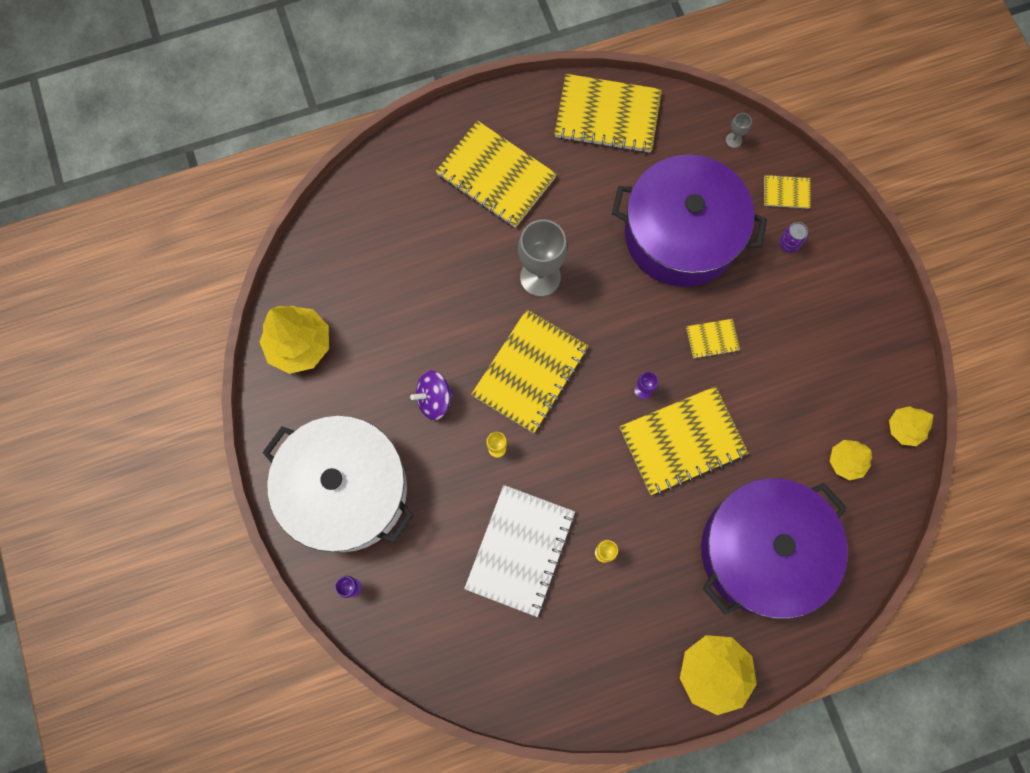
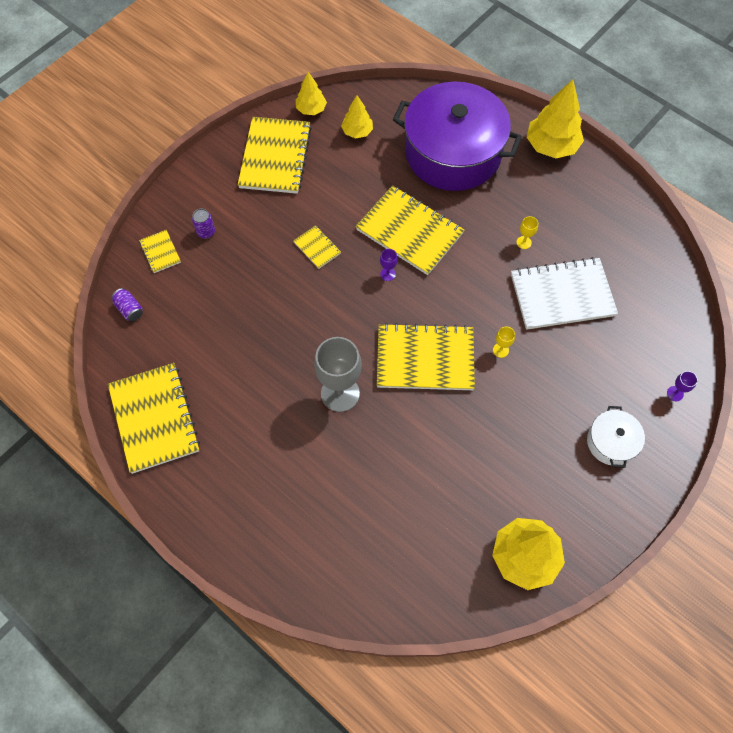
camera: 120 degrees left, 10 degrees down
(346, 490) = (611, 442): white pot -> white pot, size x0.44
(434, 399) = (495, 417): purple spinning top -> none
(496, 176) = (265, 481): yellow notebook -> yellow notebook (275, 157)
(681, 234) = (239, 308): purple pot -> none
(733, 140) = (129, 309): grey goblet -> purple can

